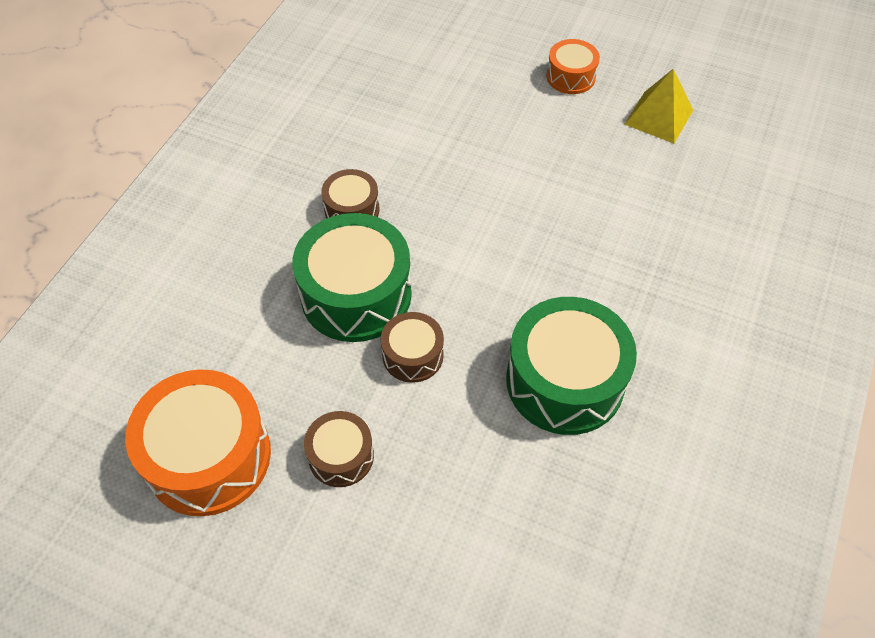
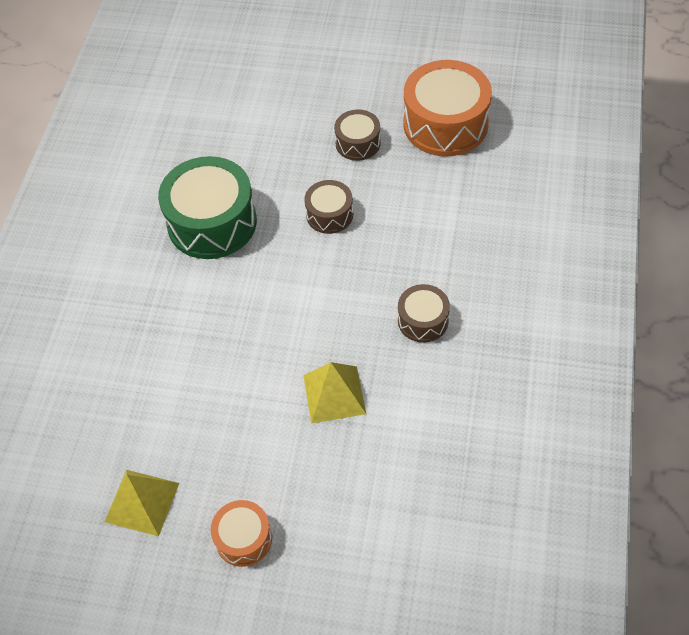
camera: 170 degrees right, 0 degrees up
(356, 294) = (389, 248): green drum -> none
(464, 163) = (334, 394): none -> yellow pyramid

